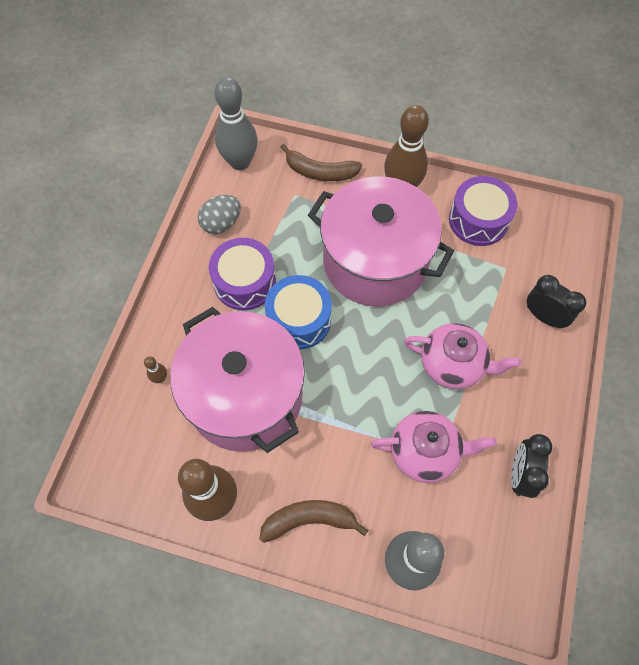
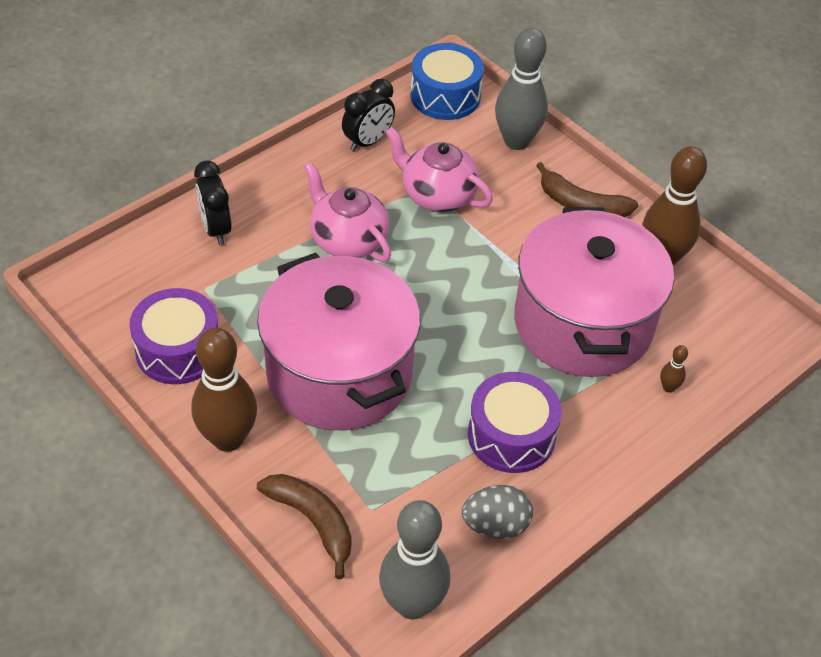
camera: 150 degrees left, 15 degrees down
(299, 320) = (475, 362): blue drum -> blue drum (445, 96)

